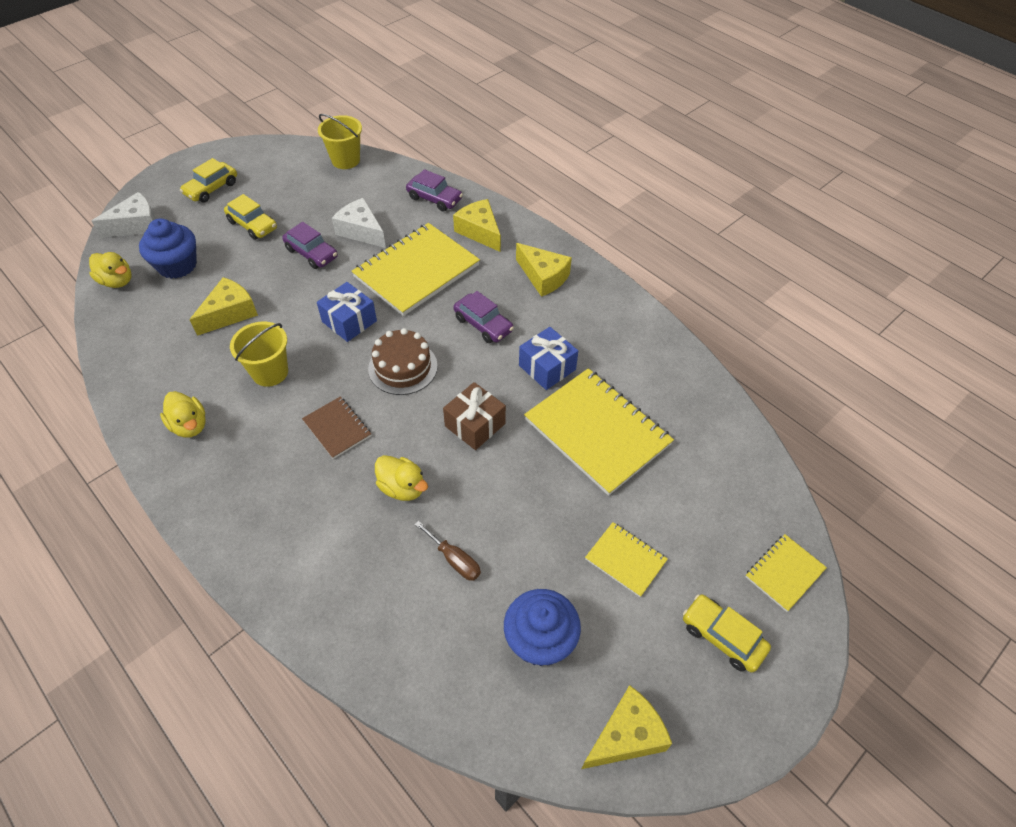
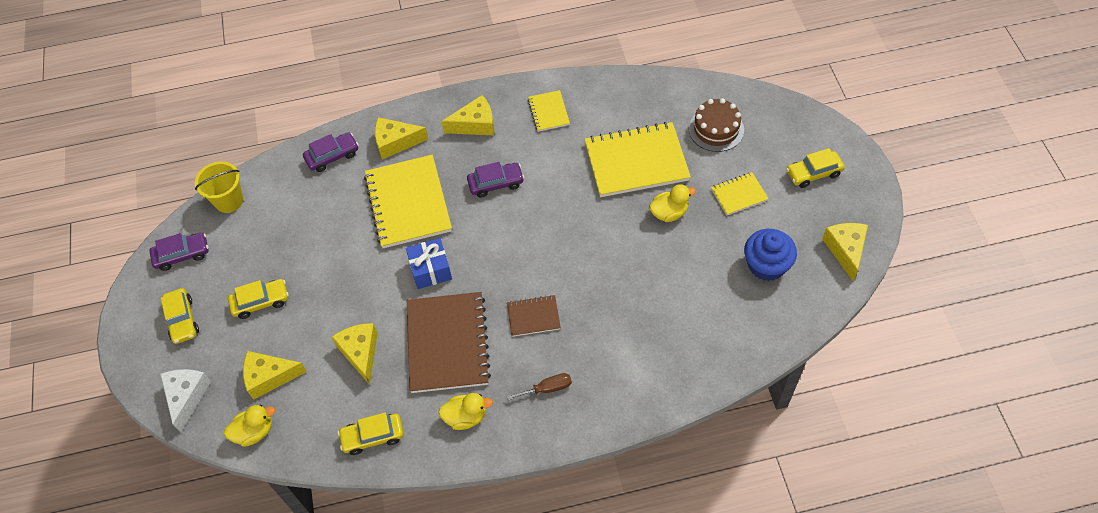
camera: 55 degrees left, 5 degrees up
(141, 363) = (373, 436): none -> yellow car
(177, 265) = (269, 377): blue cupcake -> yellow cheese
(270, 372) = (447, 343): yellow bucket -> brown notebook
(311, 253) = (332, 269): purple car -> purple car (182, 255)
(361, 231) = (332, 223): white cheese -> none
(402, 488) = (611, 295): yellow duck -> yellow duck (669, 213)
(403, 367) = (503, 252): brown cake -> brown cake (716, 129)
(454, 560) = (686, 287): brown screwdriver -> brown screwdriver (547, 388)
(475, 425) = (585, 229): brown gift -> none
(547, 367) = (563, 163): blue gift -> none
(784, 573) = (791, 121): yellow notebook -> yellow notebook (548, 112)

